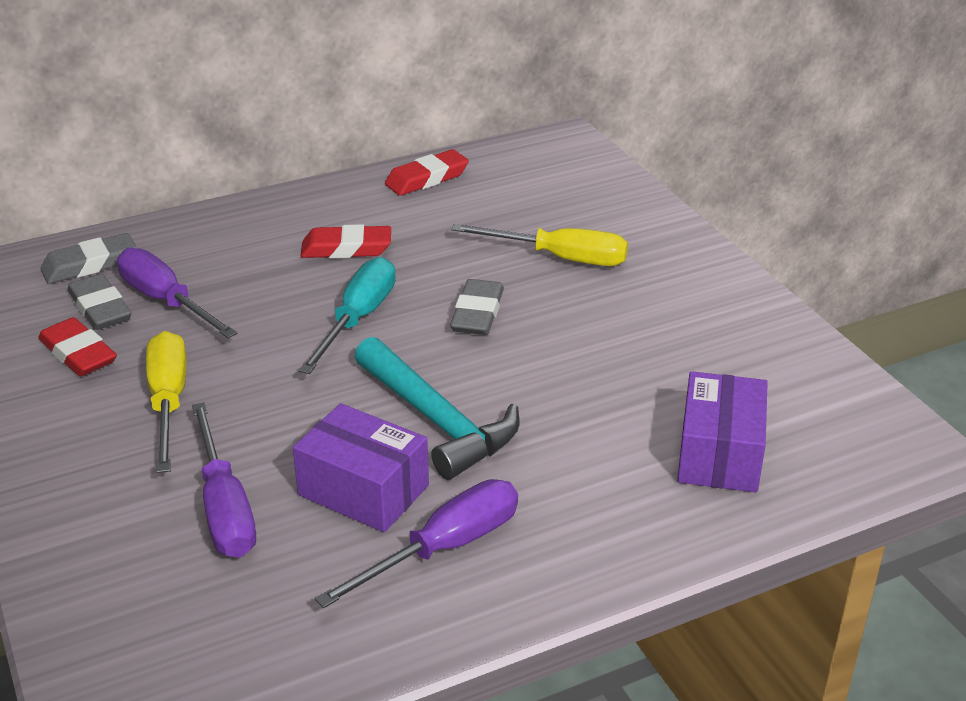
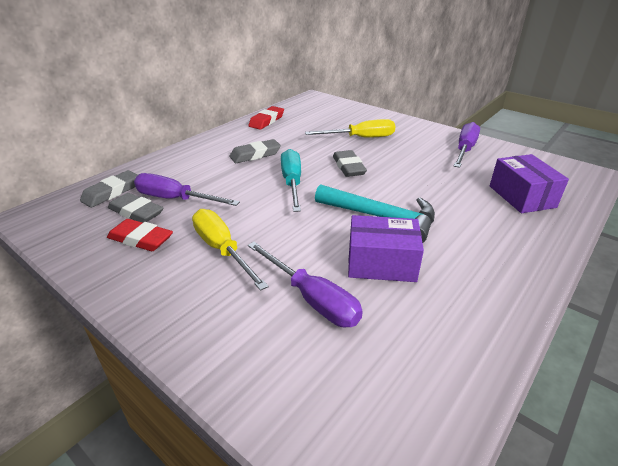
camera: 25 degrees left, 0 degrees up
(346, 249) = (255, 155): red eraser -> grey eraser
(444, 548) = (456, 279): purple screwdriver -> purple screwdriver (464, 150)

